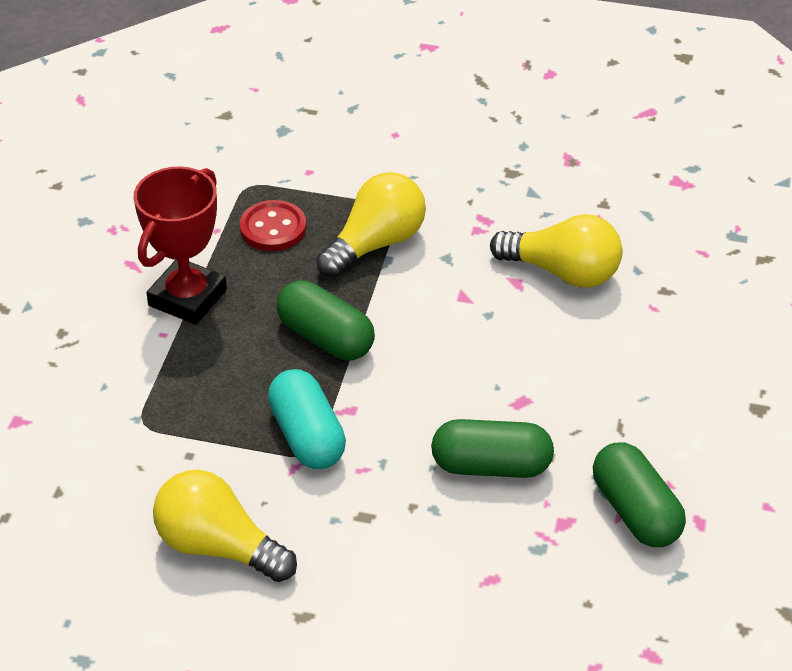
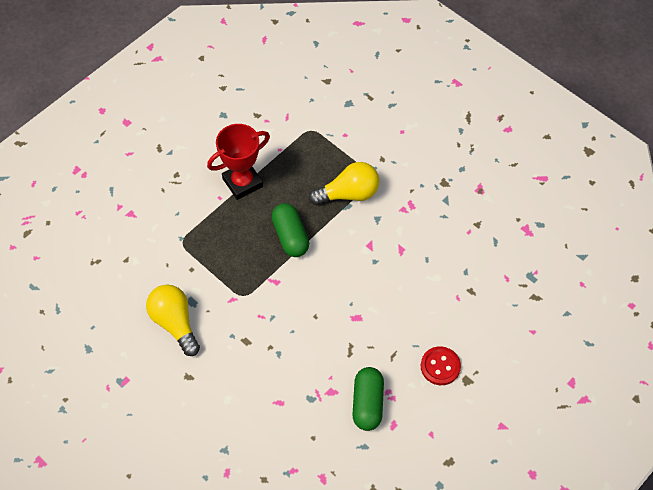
camera: 30 degrees right, 15 degrees up
(273, 228) = (306, 161): red button -> red button (440, 366)
(307, 436) = (248, 286): turquoise capsule -> none
(491, 466) = (319, 345): green capsule -> none
(563, 272) = (427, 255): yellow light bulb -> none

